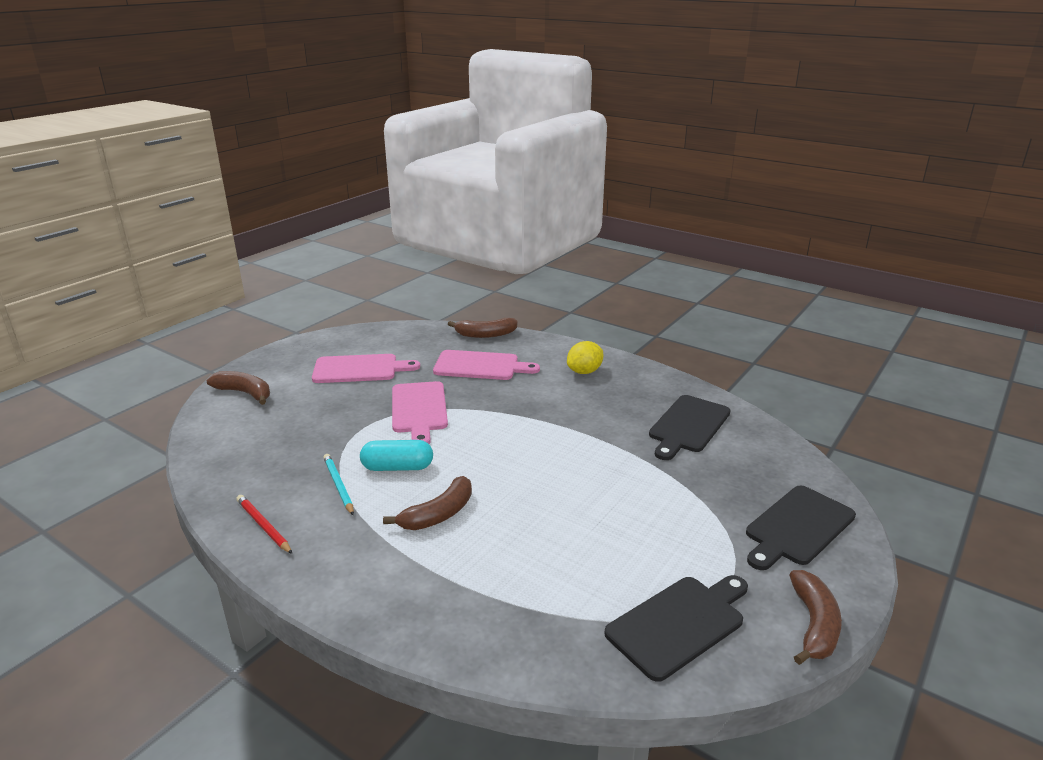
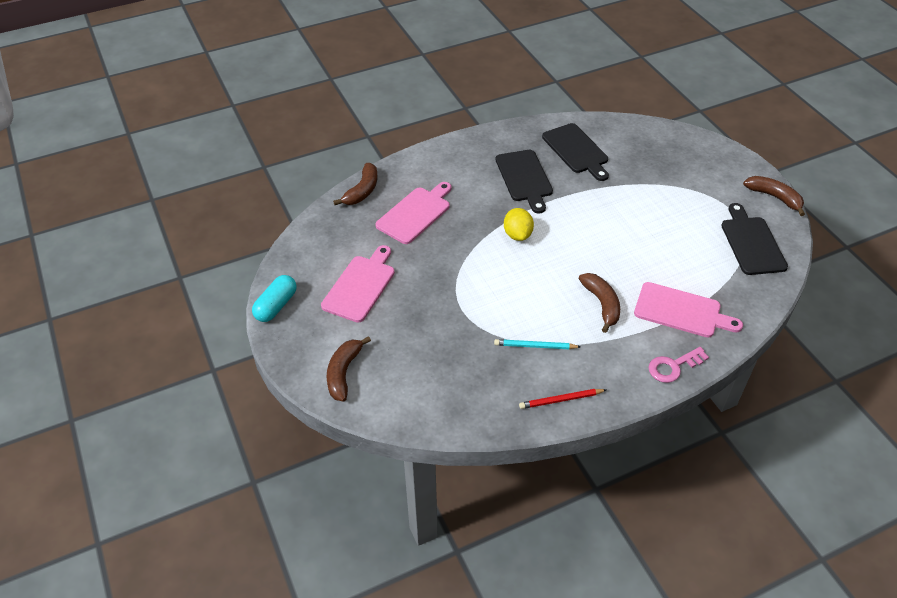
camera: 60 degrees left, 20 degrees up
(245, 393) = (343, 373): brown banana -> brown banana turned 45 degrees counterclockwise
(365, 604) = (673, 366): none -> pink key
(397, 467) = (532, 307): turquoise capsule -> turquoise capsule (276, 306)
(419, 410) = (458, 271): pink cutting board -> pink cutting board (681, 311)
(584, 372) = (469, 164): yellow lemon -> yellow lemon (517, 234)
(797, 527) = (701, 161): black cutting board -> black cutting board (524, 178)

